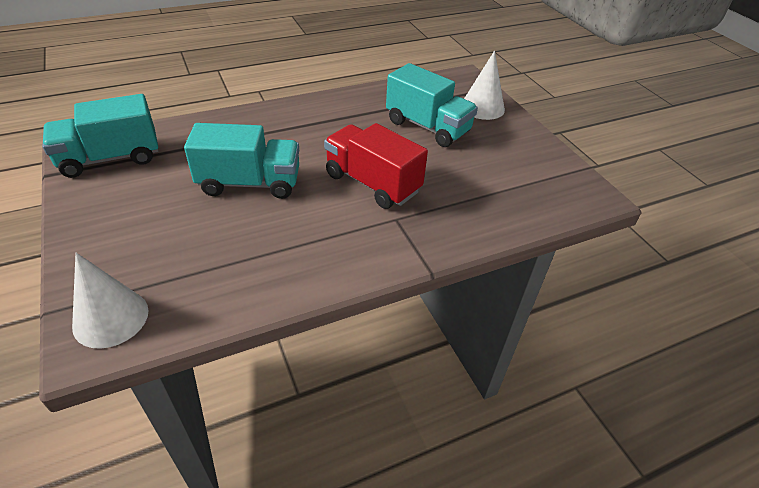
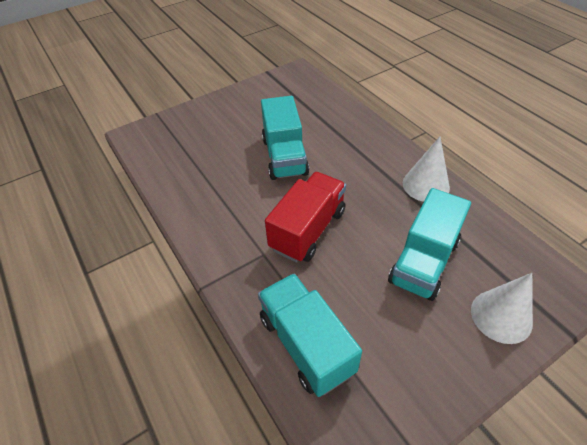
camera: 85 degrees right, 5 degrees up
(110, 158) = (291, 87): turquoise truck -> turquoise truck (306, 344)
(111, 318) = (152, 135): white cone -> white cone (426, 185)

